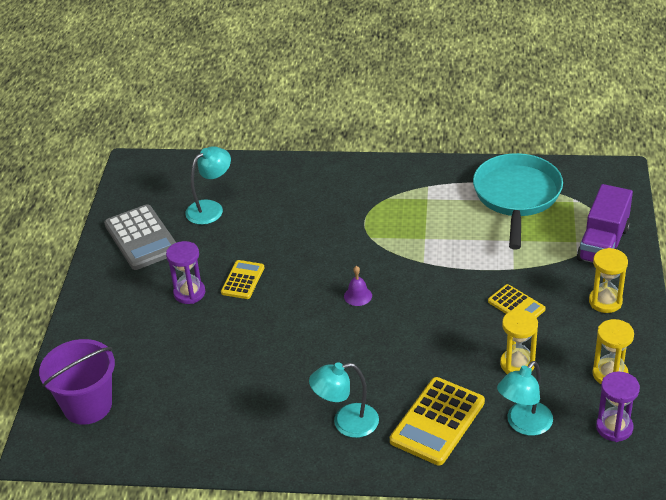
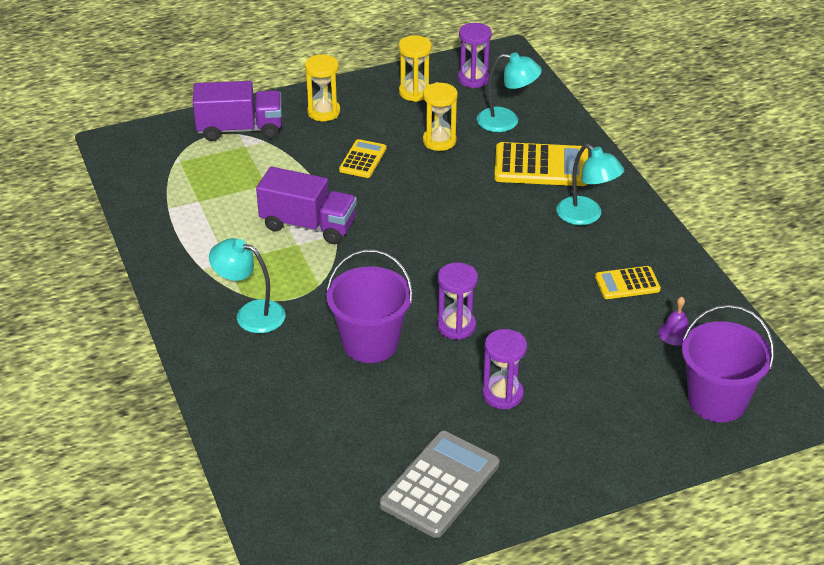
camera: 120 degrees left, 0 degrees up
(211, 208) = (344, 441): turquoise lamp -> turquoise lamp (250, 314)
(243, 280) = (452, 358): yellow calculator -> yellow calculator (627, 283)
(273, 293) = (456, 326): none -> purple hourglass
(289, 245) = (370, 343): none -> purple bucket
(358, 296) = (418, 263): purple bell -> purple bell (675, 333)
(444, 249) = (308, 225): none -> purple truck
(517, 196) = (190, 199): turquoise pan -> none

